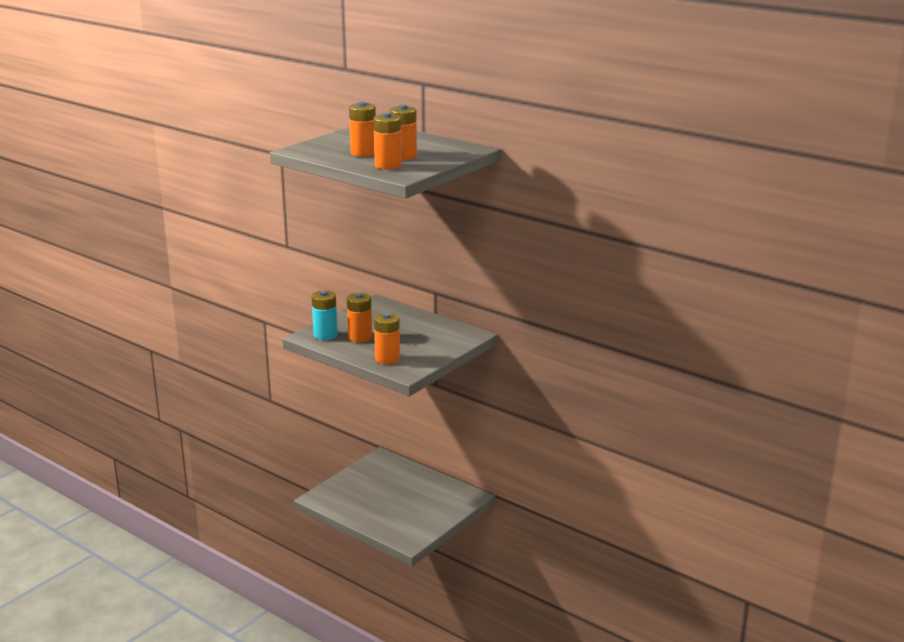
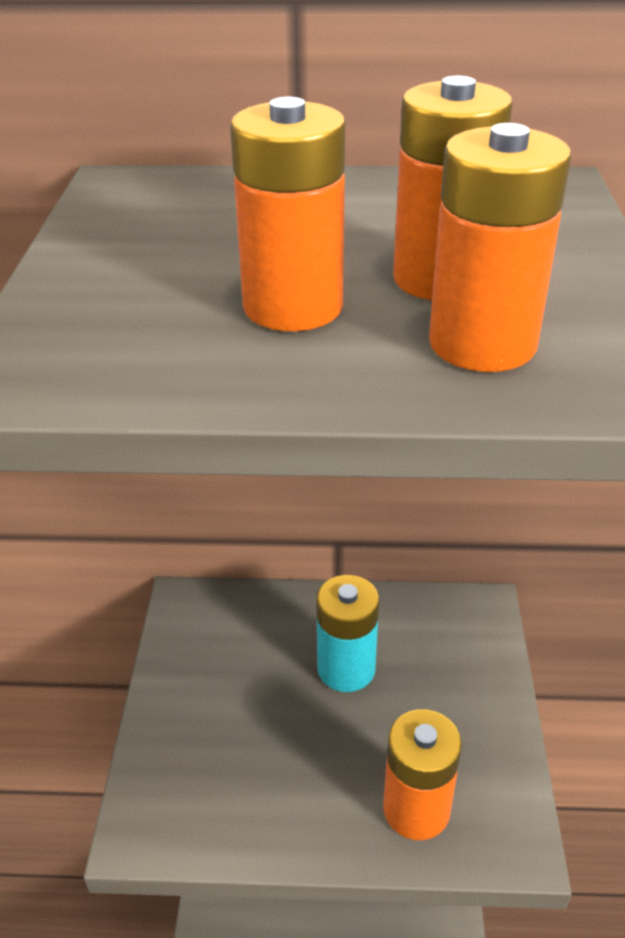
camera: 35 degrees left, 15 degrees up
(325, 335) = (185, 796): turquoise battery -> turquoise battery (346, 669)
(360, 337) = (274, 757): orange battery -> none

